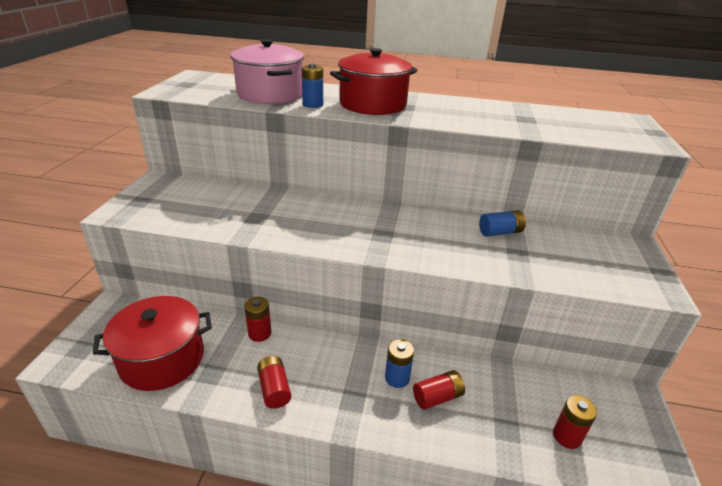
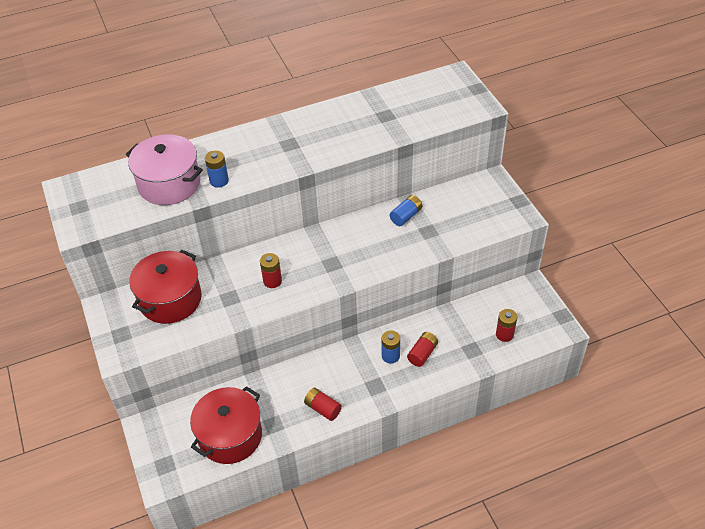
camera: 30 degrees left, 15 degrees up
(259, 333) = (276, 379): red battery -> red battery (272, 281)
(372, 104) = (263, 155): red pot -> red pot (170, 299)

